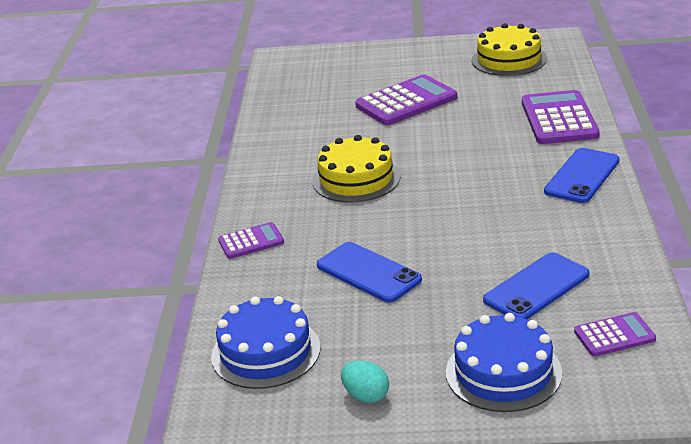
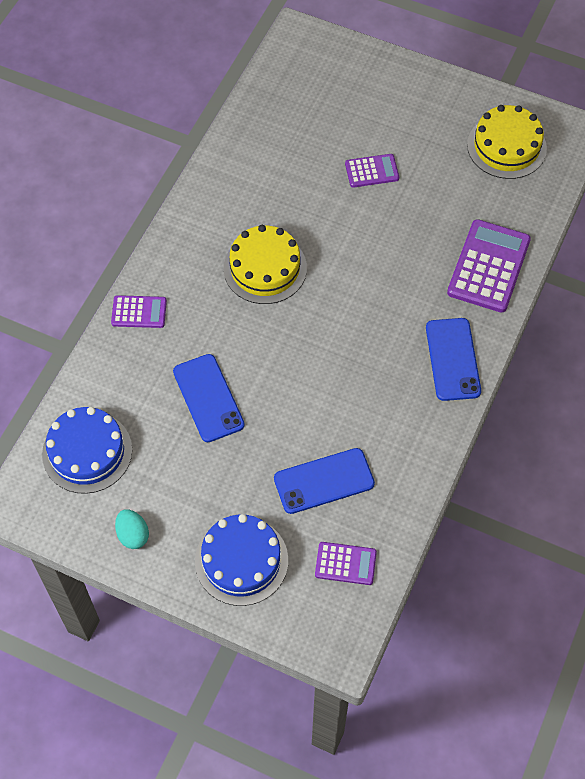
camera: 20 degrees right, 30 degrees up
(406, 102) = (372, 171): purple calculator -> purple calculator, size x0.55
(582, 176) = (452, 359): blue phone -> blue phone turned 60 degrees counterclockwise

